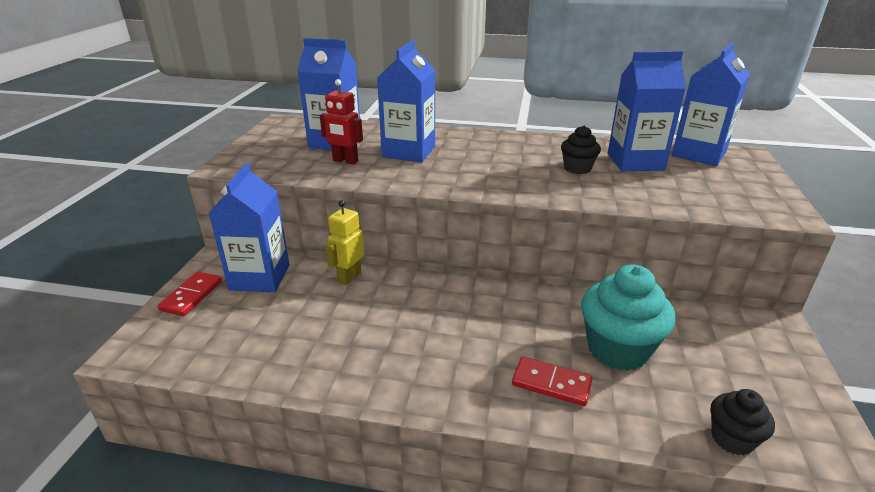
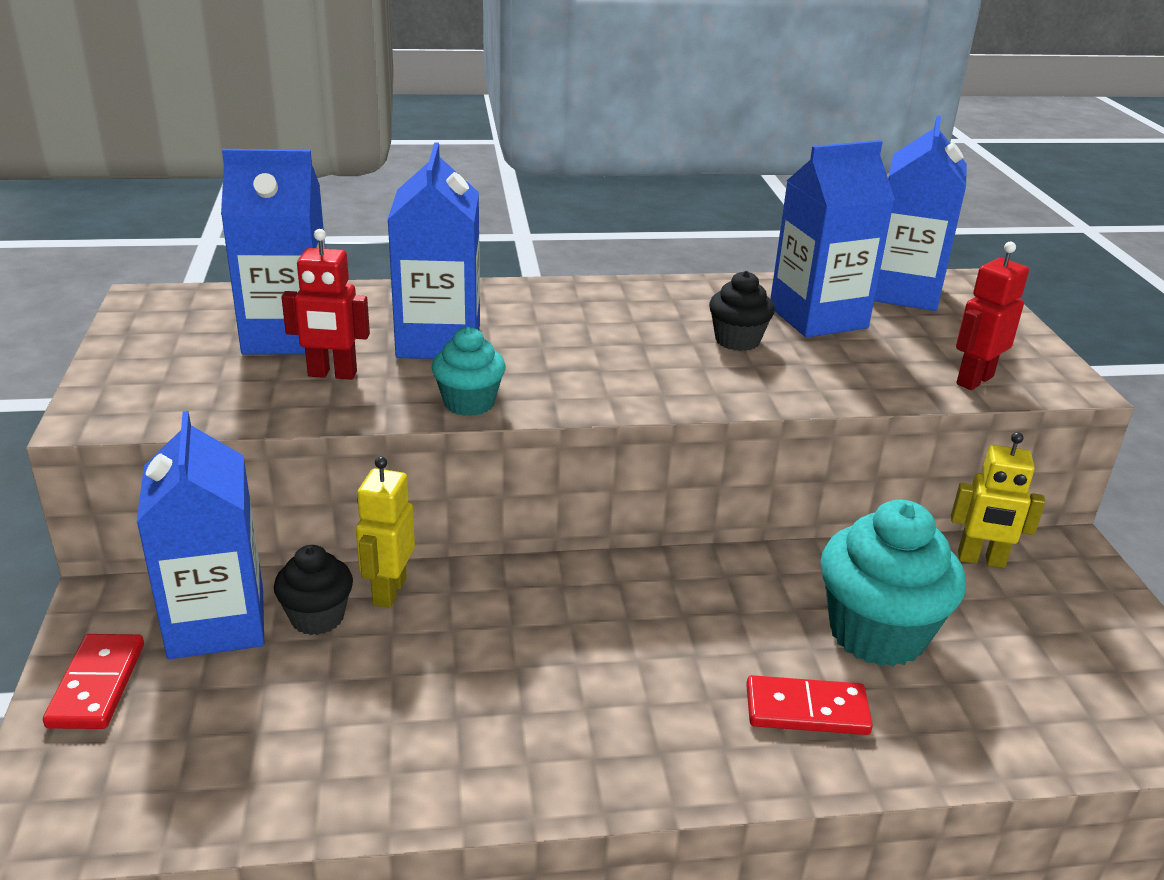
camera: 20 degrees left, 0 degrees up
(405, 182) = (469, 403): none -> turquoise cupcake
(708, 320) = (981, 560): none -> yellow robot
(722, 205) = (974, 380): none -> red robot
(732, 439) = (1077, 735): black cupcake -> black cupcake (317, 617)

